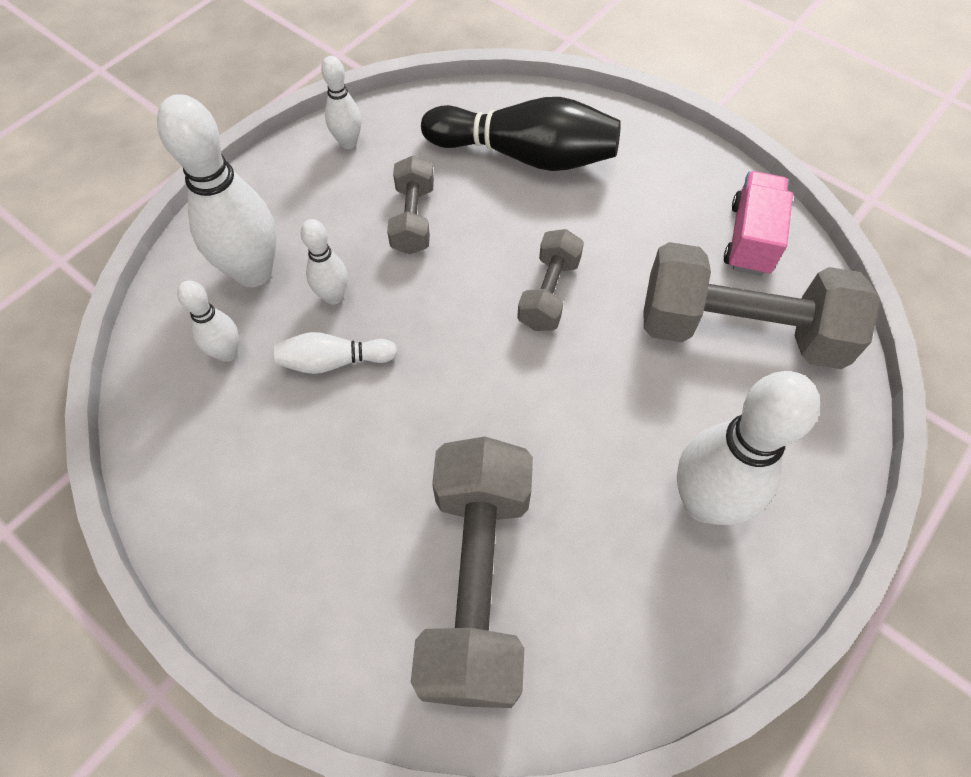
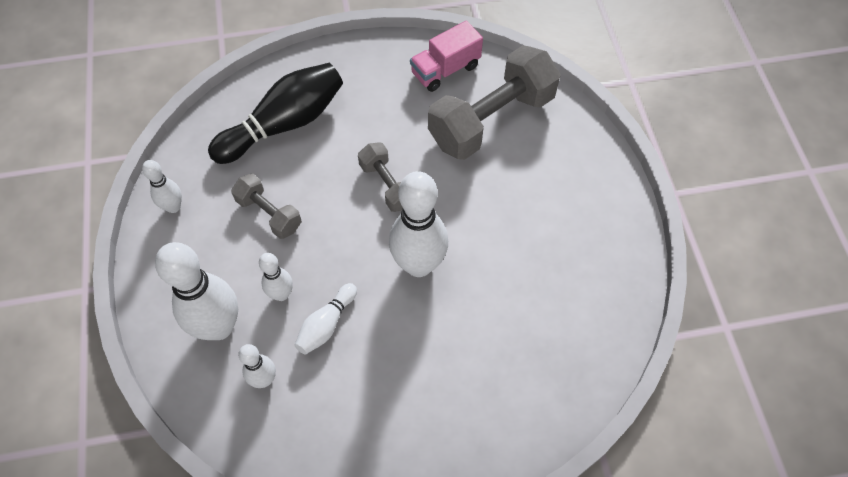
camera: 50 degrees left, 0 degrees up
(476, 582) = (520, 346): grey dumbbell -> none
(704, 502) = (565, 212): white bowling pin -> white bowling pin (418, 264)
(750, 239) = (445, 70): pink truck -> pink truck turned 90 degrees counterclockwise

